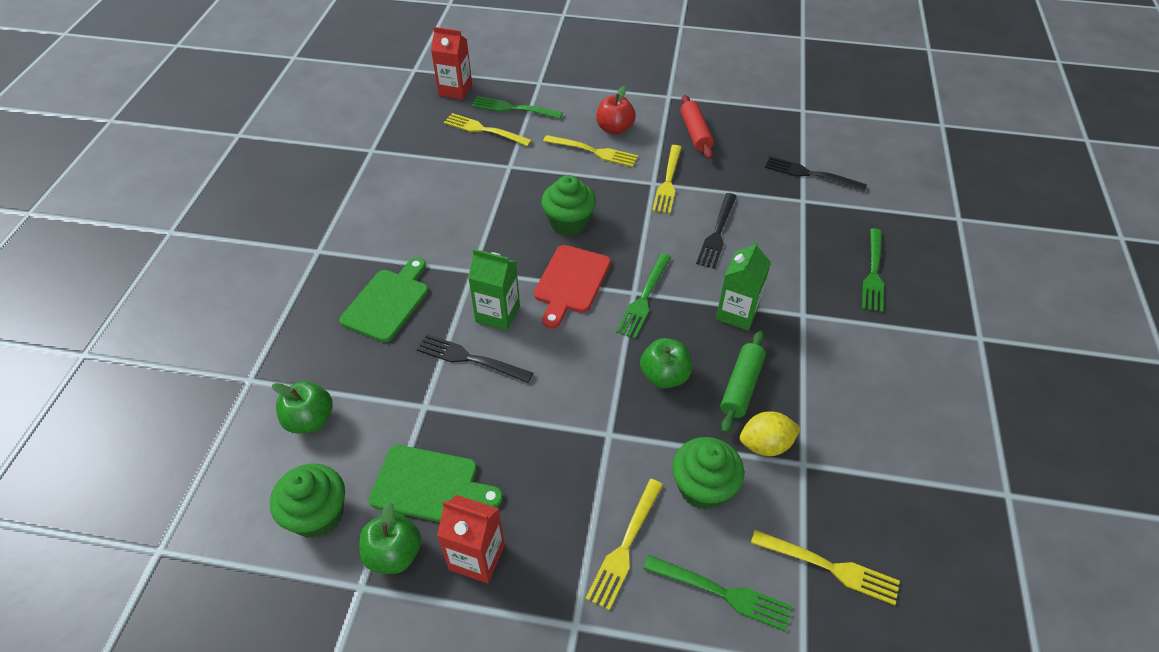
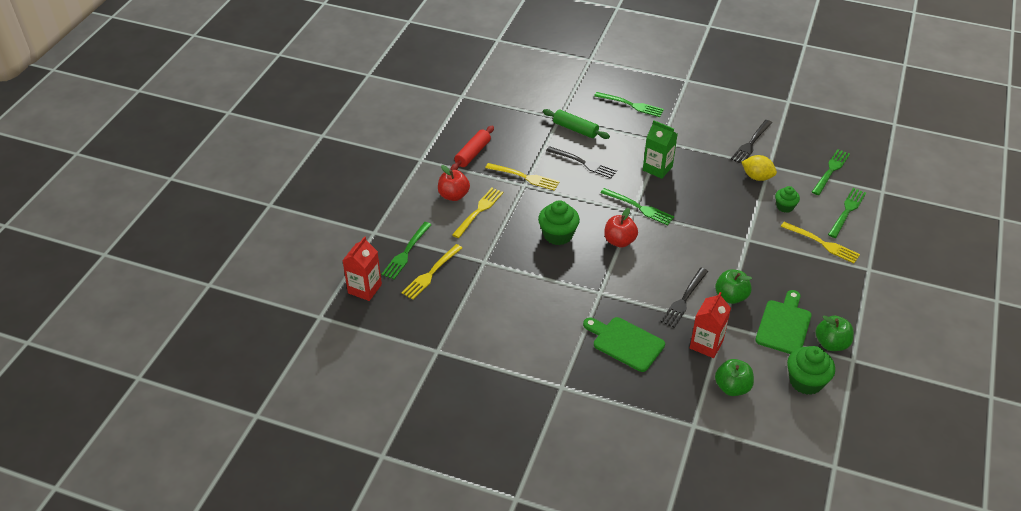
camera: 80 degrees left, 5 degrees down
(477, 557) = (831, 306): red carton -> red carton (706, 344)
(498, 314) = (644, 282): green carton -> none
(571, 282) = (619, 241): red cutting board -> red apple
(664, 376) = (705, 209): green apple -> green apple (731, 296)
(695, 133) = (472, 153): red rolling pin -> red rolling pin turned 60 degrees counterclockwise
(703, 487) = (785, 206): green cupcake -> green cupcake, size x0.61
(741, 387) = (715, 178): green rolling pin -> green rolling pin (575, 129)
(765, 445) = (757, 177): yellow lemon -> yellow lemon turned 60 degrees counterclockwise
(811, 174) = (534, 108): black fork -> black fork (751, 143)
(829, 567) = (830, 171): yellow fork -> green fork

